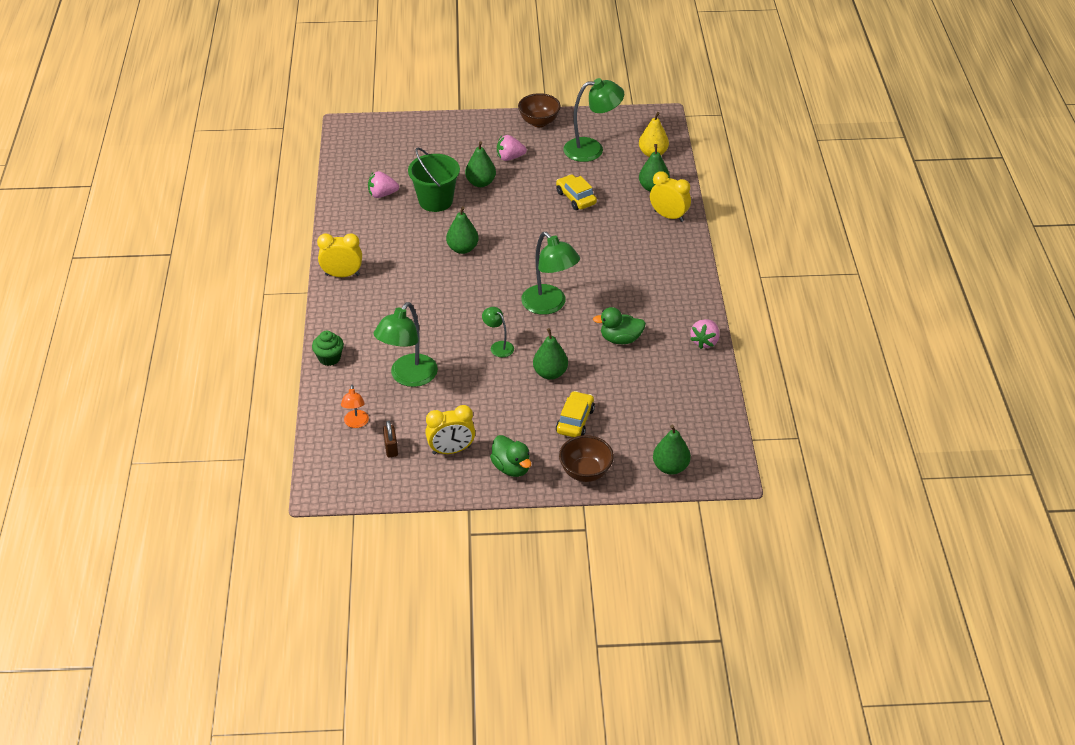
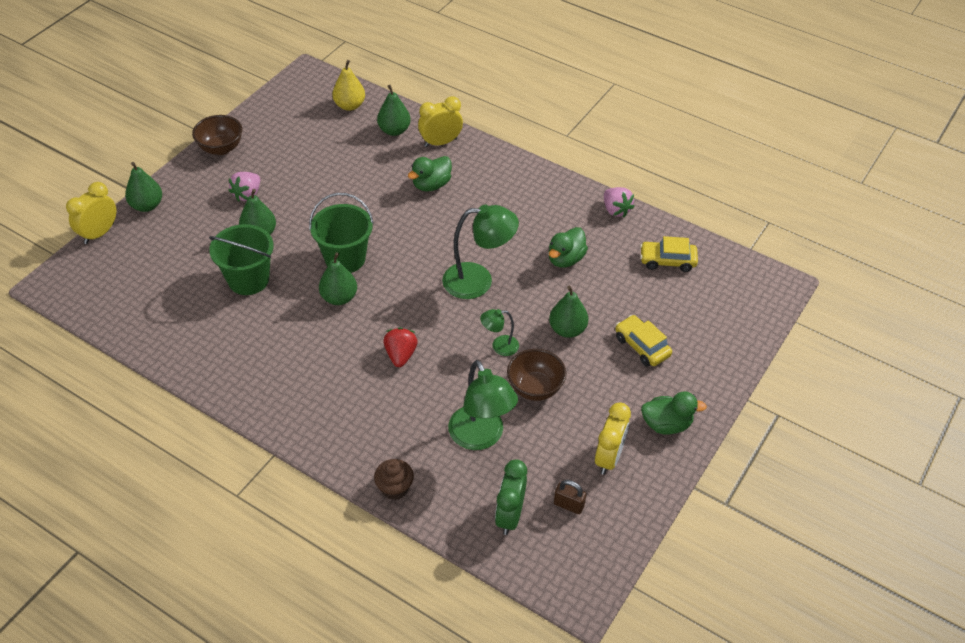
camera: 55 degrees left, 5 degrees up
(329, 358) = (394, 488): green cupcake -> brown cupcake
(342, 275) = (280, 411): yellow clock -> yellow clock (99, 233)
(356, 423) = (509, 516): orange lamp -> green clock
(382, 194) = (192, 314): pink strawberry -> none
(442, 303) = (400, 355): none -> red strawberry
(501, 232) = (345, 258): none -> green bucket
(576, 198) = (353, 184): yellow car -> yellow car (667, 261)
(585, 472) = (711, 375): brown bowl -> brown bowl (535, 388)
(592, 149) = (300, 137): green lamp -> none
(618, 234) = (431, 185): none -> green duck
(670, 467) = (747, 316): green pear -> green pear (147, 205)

